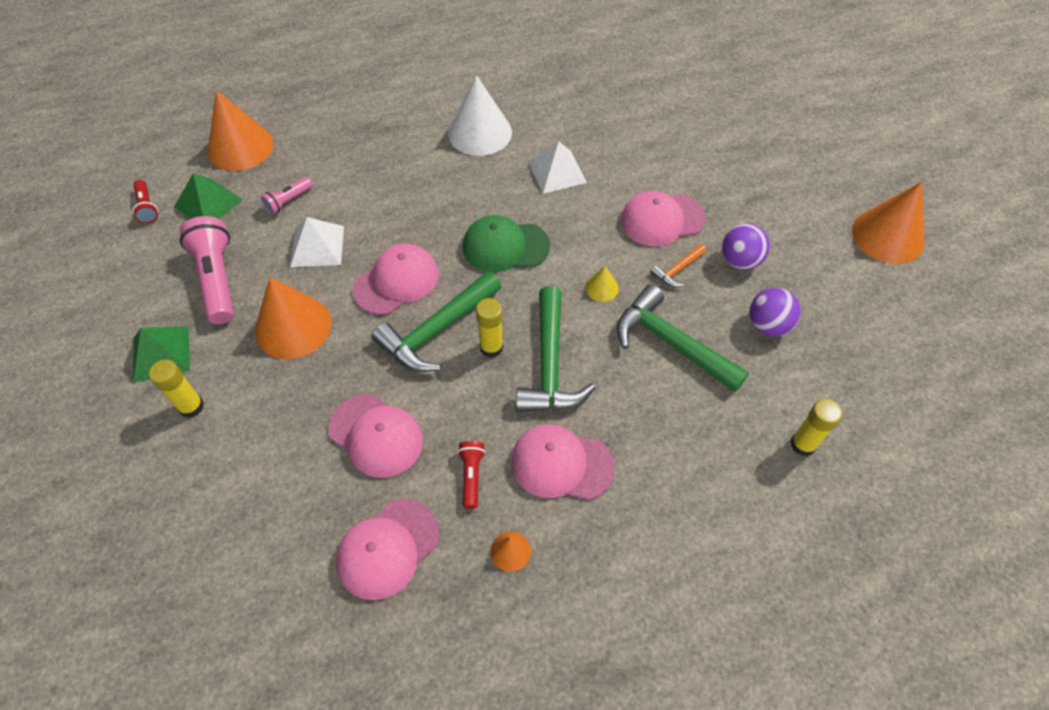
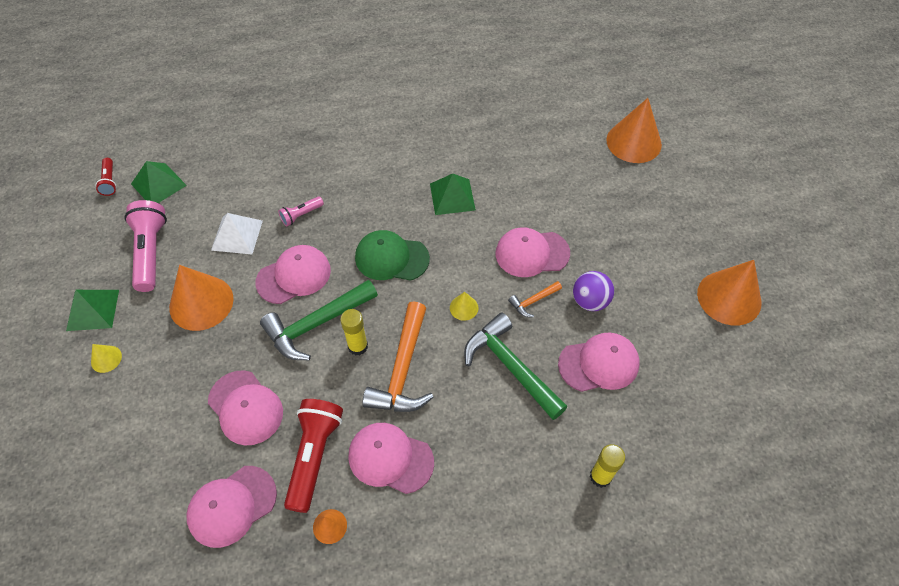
camera: 10 degrees right, 0 degrees up
(191, 407) = (106, 359): yellow glue stick -> yellow cone
(240, 147) = (195, 138): orange cone -> orange cone (633, 142)
(288, 201) = (223, 192): pink flashlight -> pink flashlight (301, 215)
(471, 476) = (314, 456): red flashlight -> red flashlight, size x1.96
(480, 132) = (395, 152): white cone -> none
(550, 365) = (402, 370): green hammer -> orange hammer
(557, 172) = (452, 196): white pyramid -> green pyramid
(768, 325) = (599, 364): purple ball -> pink cap

